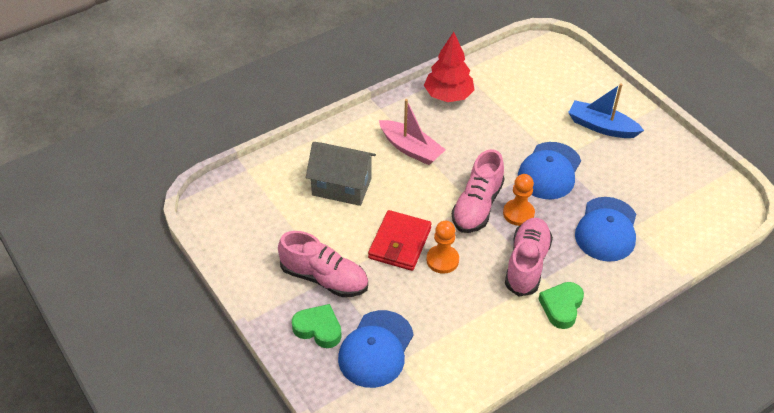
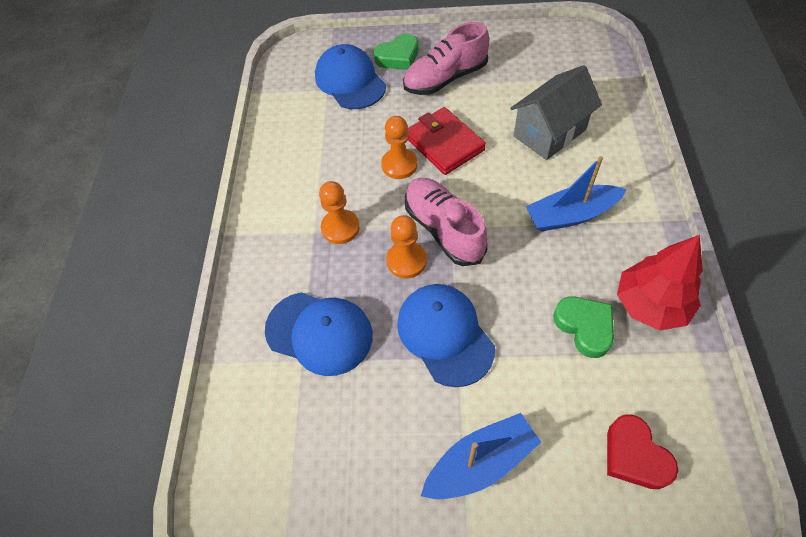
camera: 130 degrees right, 10 degrees up
(411, 149) = (571, 215): pink boat -> blue boat
(526, 264) = (340, 228): pink shoe -> orange pawn
(541, 77) = (634, 456): none -> red heart
(561, 307) = (272, 225): green heart -> green heart (584, 327)
(606, 229) = (319, 333): blue cap -> blue cap turned 150 degrees clockwise

